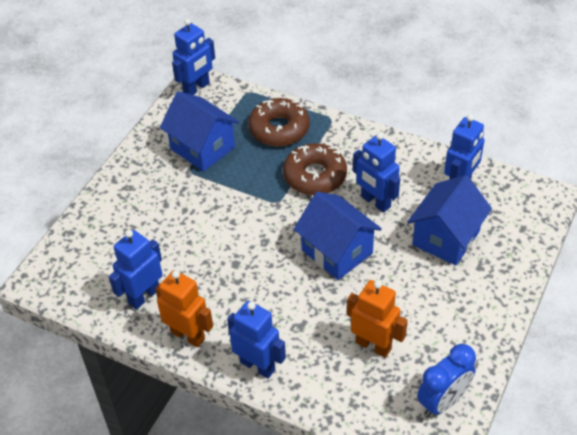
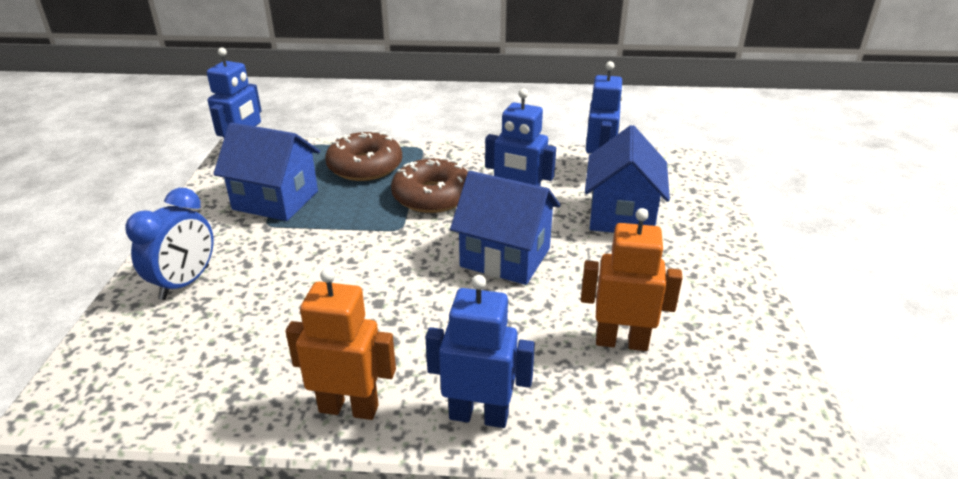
camera: 25 degrees left, 15 degrees down
(144, 296) = (254, 376): blue robot -> none
(443, 401) = (758, 379): blue clock -> blue clock (185, 283)

